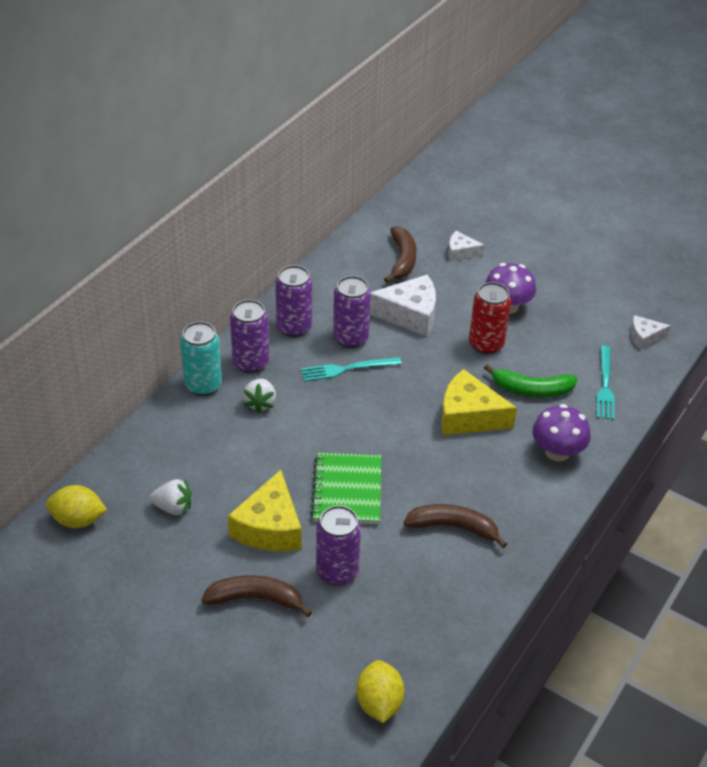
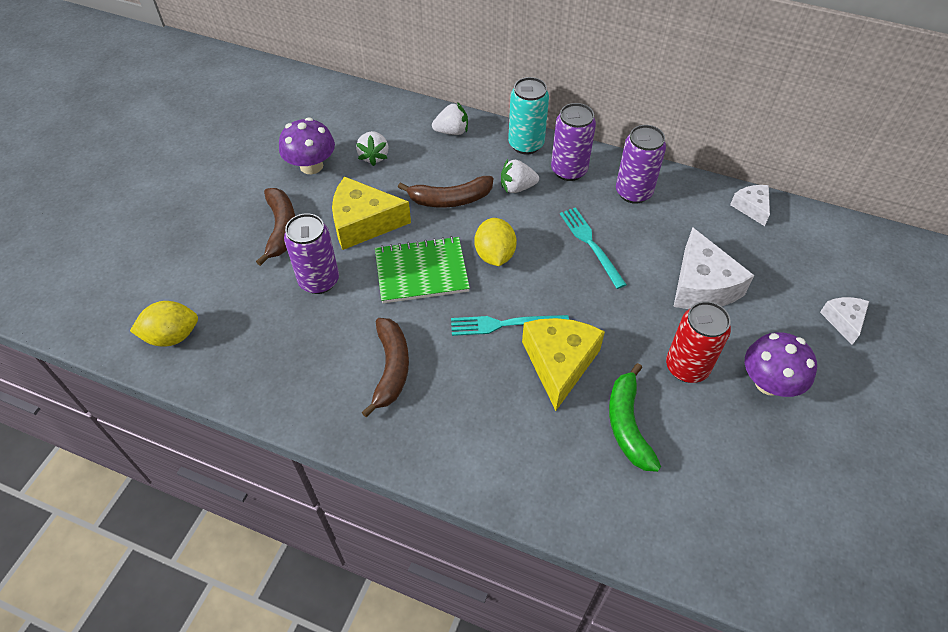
camera: 80 degrees right, 10 degrees up
(78, 520) = (349, 105): yellow lemon -> yellow lemon (494, 255)
(160, 438) = (452, 131): none -> white strawberry
(350, 338) = (638, 240): purple can -> none
(402, 260) = (794, 265): brown banana -> brown banana (450, 199)
(557, 452) = (531, 463): purple mushroom -> purple mushroom (311, 166)
(605, 385) = (670, 513): turquoise fork -> turquoise fork (505, 324)
(644, 337) = (792, 562): white cheese -> white cheese (751, 207)

